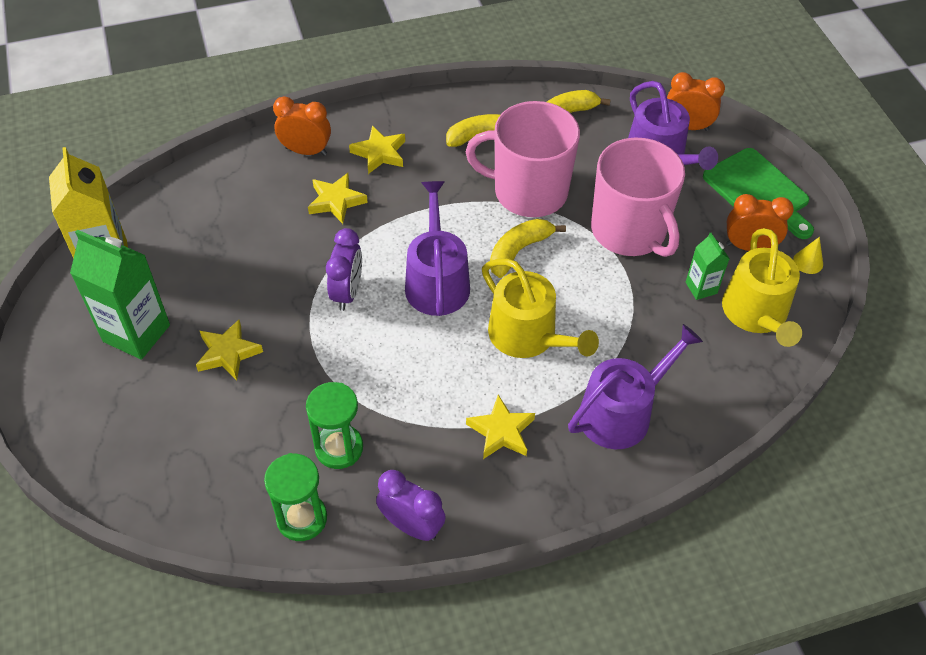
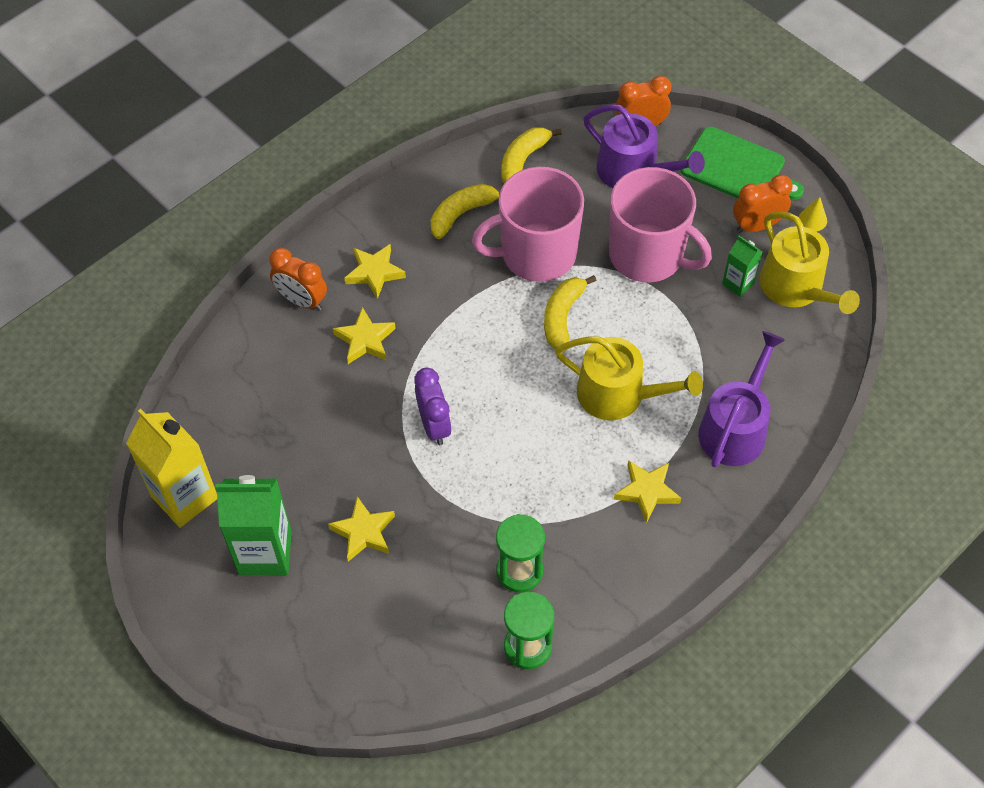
camera: 25 degrees left, 5 degrees up
(306, 151) = (302, 300): orange clock -> orange clock turned 135 degrees counterclockwise
(411, 526) = (623, 608): purple clock -> none
(436, 281) = (507, 378): purple watering can -> none

